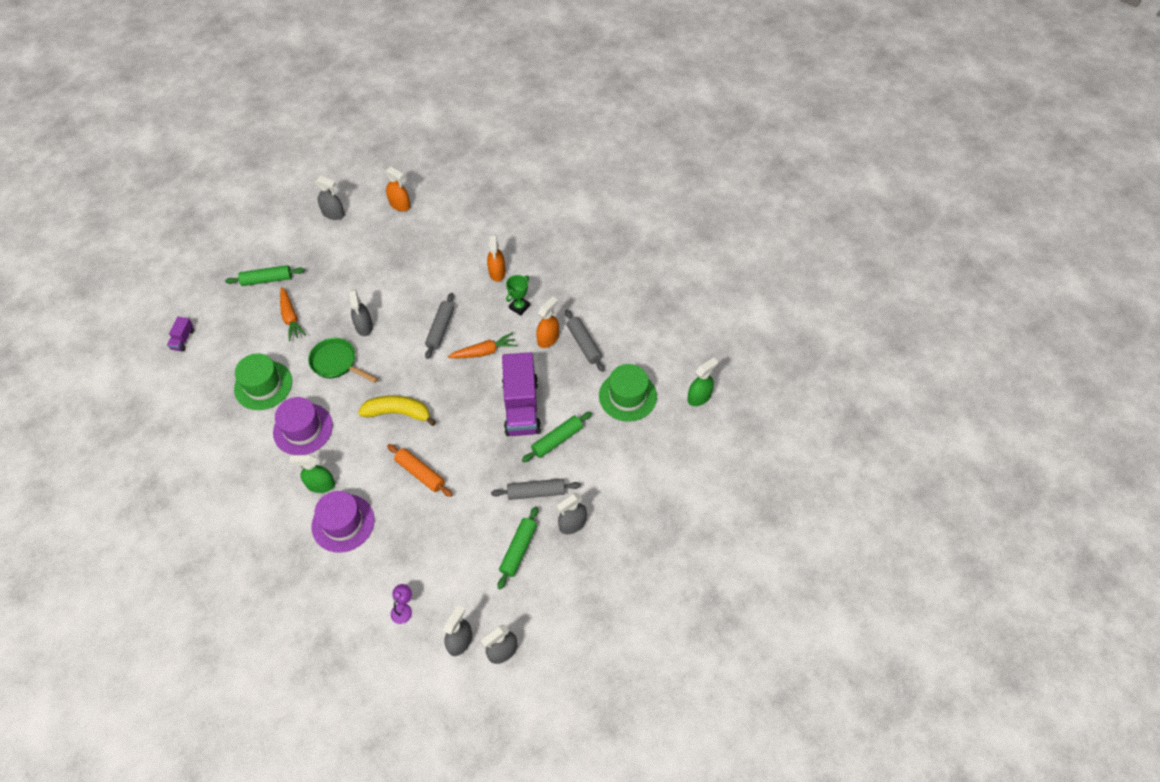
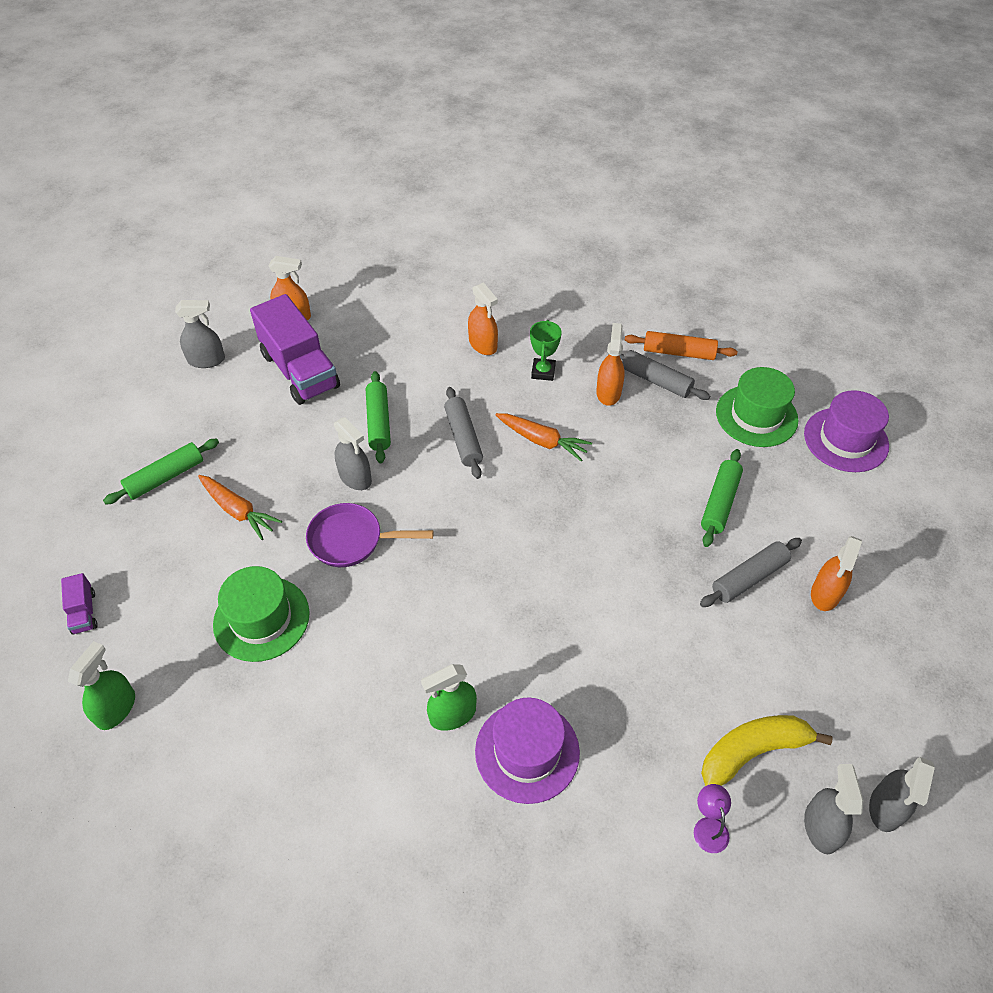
camera: 30 degrees left, 5 degrees down
(303, 429) = (367, 650): purple hat -> purple hat (846, 440)
(337, 363) = (351, 540): green pan -> purple pan
(398, 413) = (489, 565): yellow banana -> yellow banana (752, 751)
(420, 473) = (581, 628): orange rolling pin -> orange rolling pin (678, 352)
(484, 352) = (542, 441): orange carrot -> orange carrot turned 75 degrees clockwise
(519, 550) = (790, 661): green rolling pin -> green rolling pin (379, 422)
(521, 407) = (643, 484): purple truck -> purple truck (300, 370)
(572, 524) = (825, 594): grey spray bottle -> orange spray bottle
(699, 397) = (834, 382): green spray bottle -> green spray bottle (116, 708)

